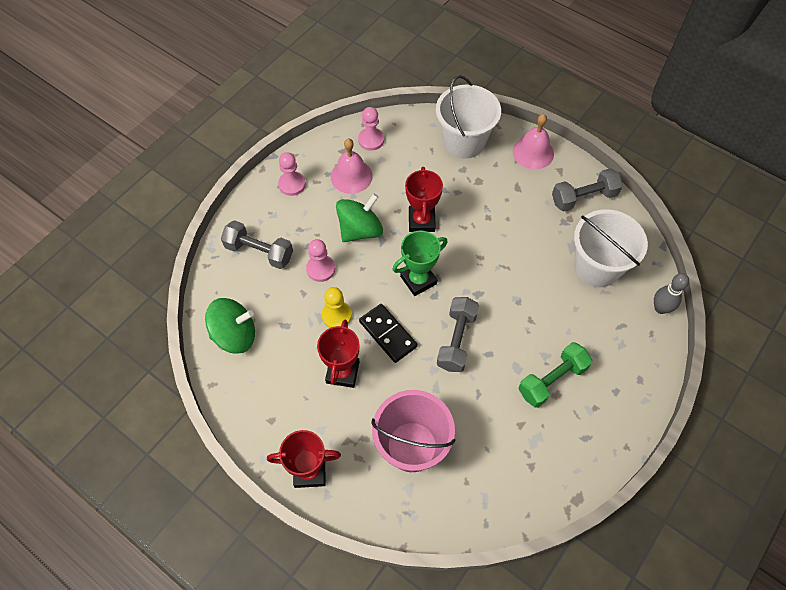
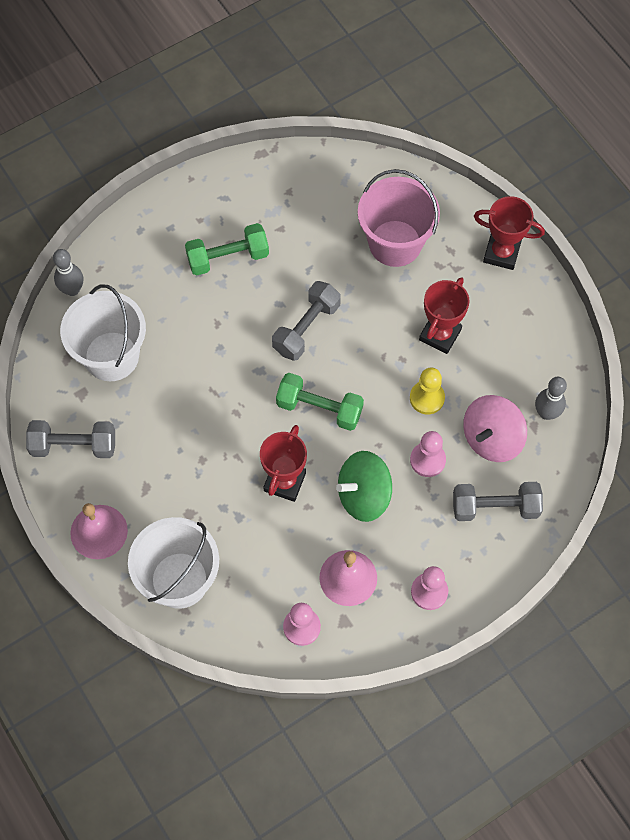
camera: 160 degrees left, 5 degrees up
(235, 335) = (546, 413): green spinning top -> grey bowling pin
(259, 252) = (495, 507): grey dumbbell -> grey dumbbell turned 45 degrees counterclockwise
(275, 301) = (491, 438): none -> pink spinning top
(388, 334) = (377, 359): black domino -> none
(418, 280) = (319, 408): green trophy -> green dumbbell

